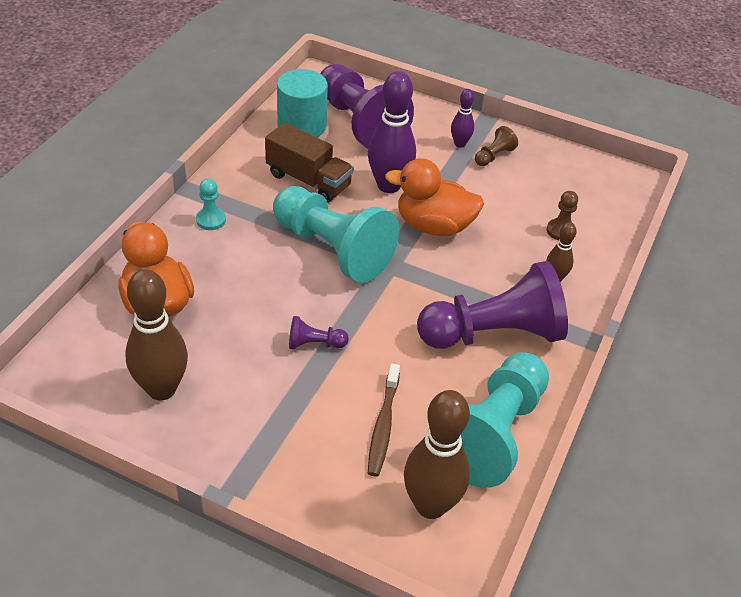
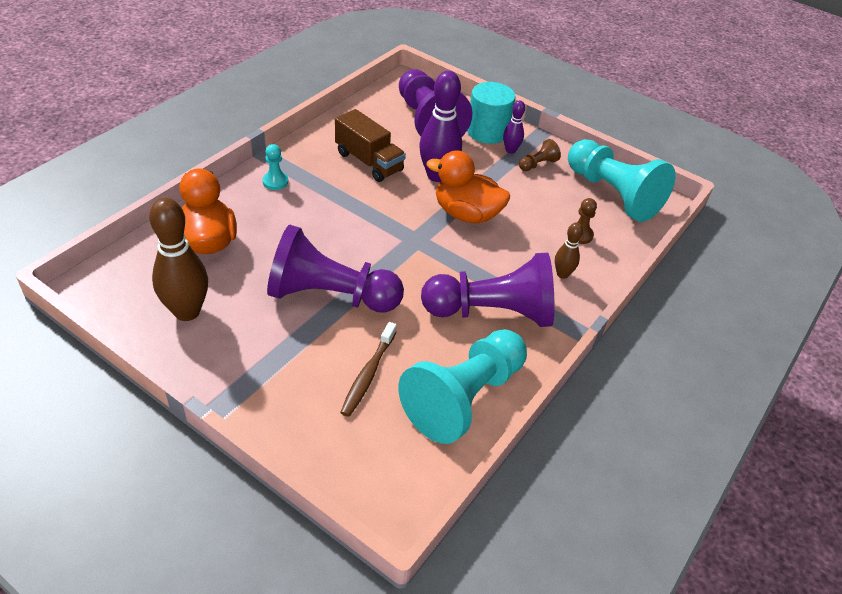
camera: 10 degrees right, 0 degrees up
(302, 126) = (377, 118): turquoise cylinder -> turquoise cylinder (487, 131)
(314, 344) = (330, 295): purple pawn -> purple pawn, size x2.47
(332, 249) = (371, 220): turquoise pawn -> turquoise pawn (612, 194)
(430, 505) = (389, 450): brown bowling pin -> none

